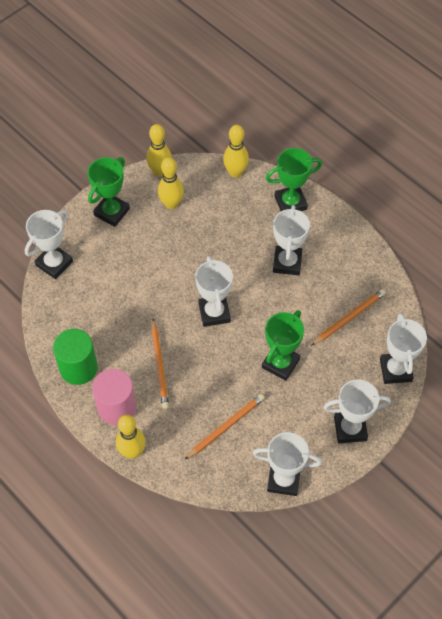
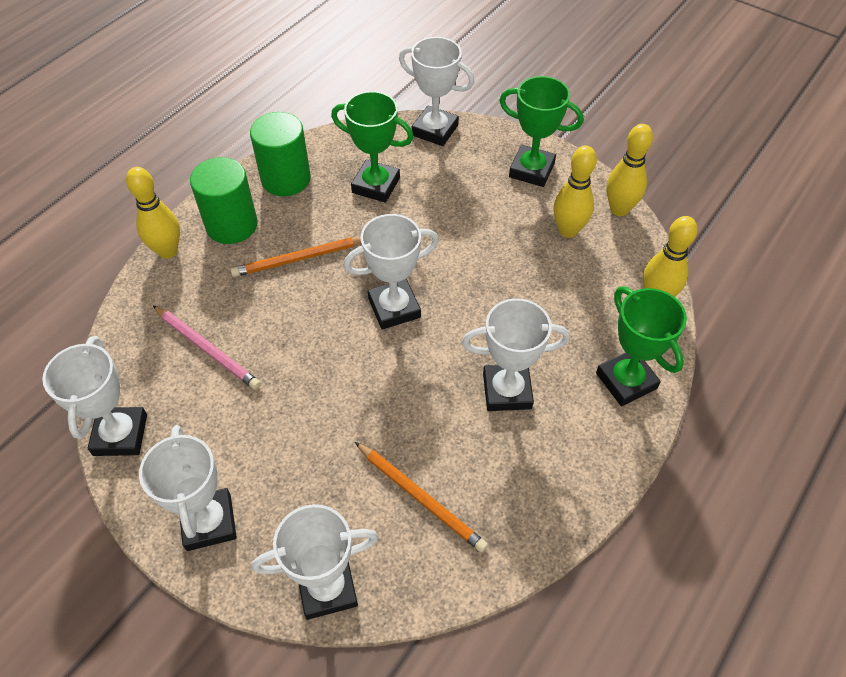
camera: 80 degrees right, 5 degrees down
(116, 407) = (231, 225): pink cylinder -> green cylinder
(226, 426) = (207, 349): orange pencil -> pink pencil
(280, 363) = (319, 405): green trophy -> green trophy (376, 185)

